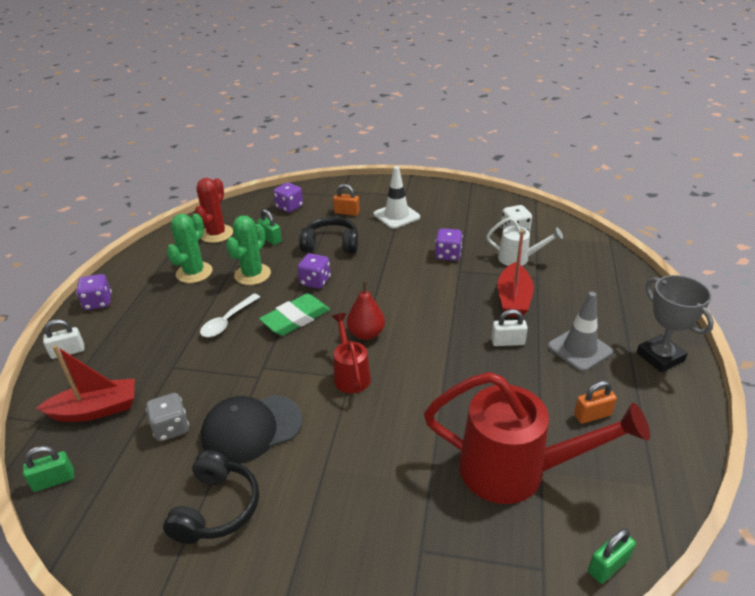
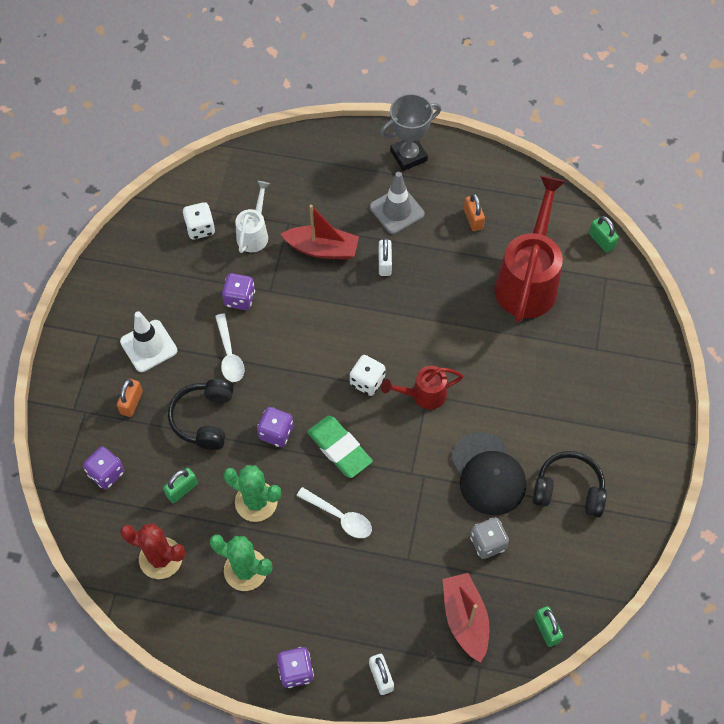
camera: 90 degrees left, 25 degrees up
(366, 334) = (367, 381): red pear -> white dice
(391, 253) = (229, 354): none -> white spoon

